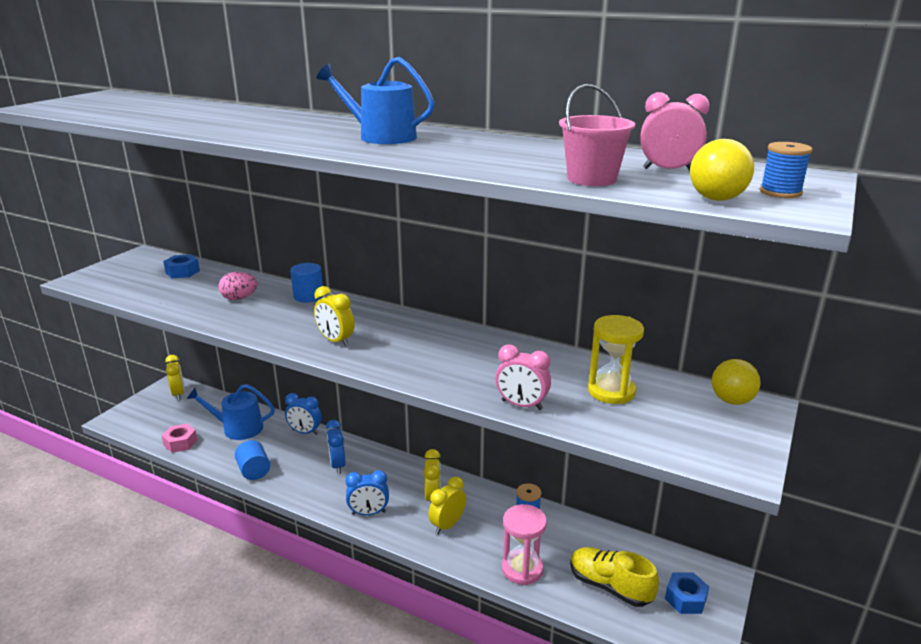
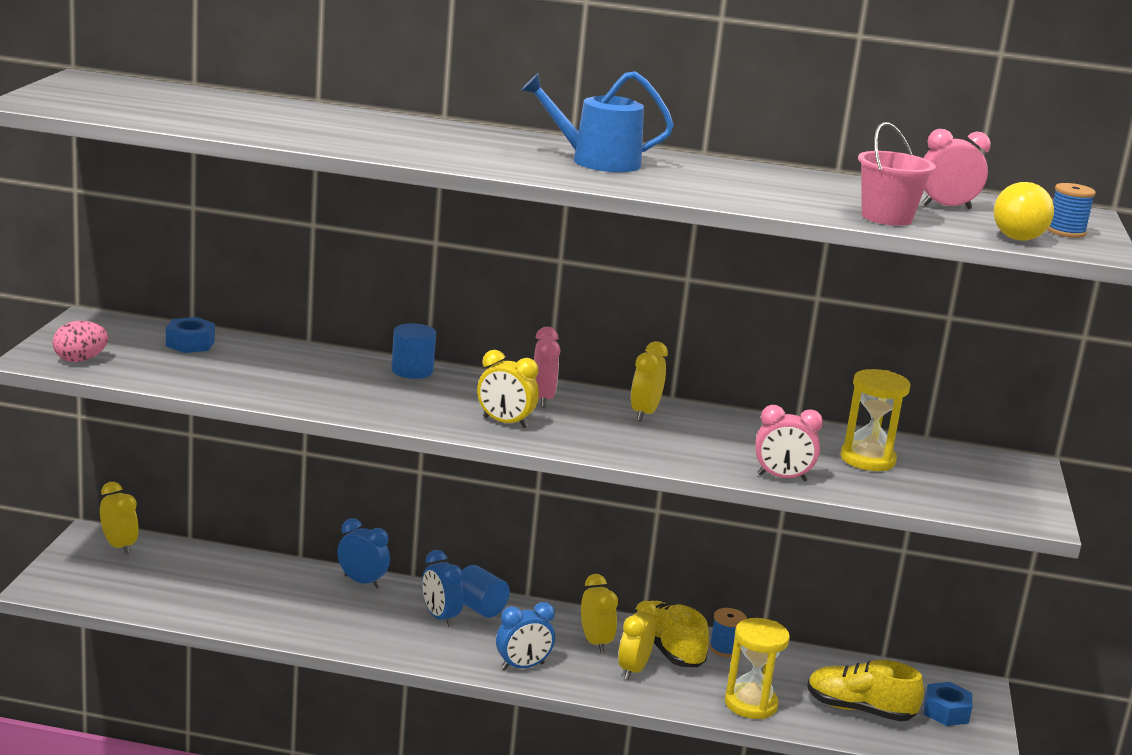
camera: 20 degrees left, 5 degrees down
(180, 443) = (182, 609): pink nut -> none
(238, 428) = (255, 584): blue watering can -> none
(239, 298) = (318, 376): pink egg -> pink egg (80, 360)
(254, 471) = (325, 634): blue cylinder -> blue cylinder (479, 608)
(305, 432) = (362, 582): blue clock -> blue clock turned 150 degrees counterclockwise
(382, 322) = (542, 399): none -> pink clock
(450, 338) = (644, 413): none -> yellow clock
(483, 509) = (667, 650): none -> yellow shoe
(522, 569) = (751, 704): pink hourglass -> yellow hourglass
(731, 400) = (994, 462): yellow ball -> none

